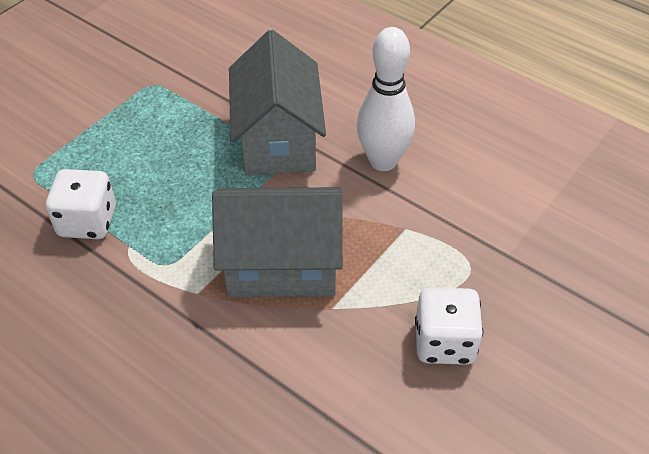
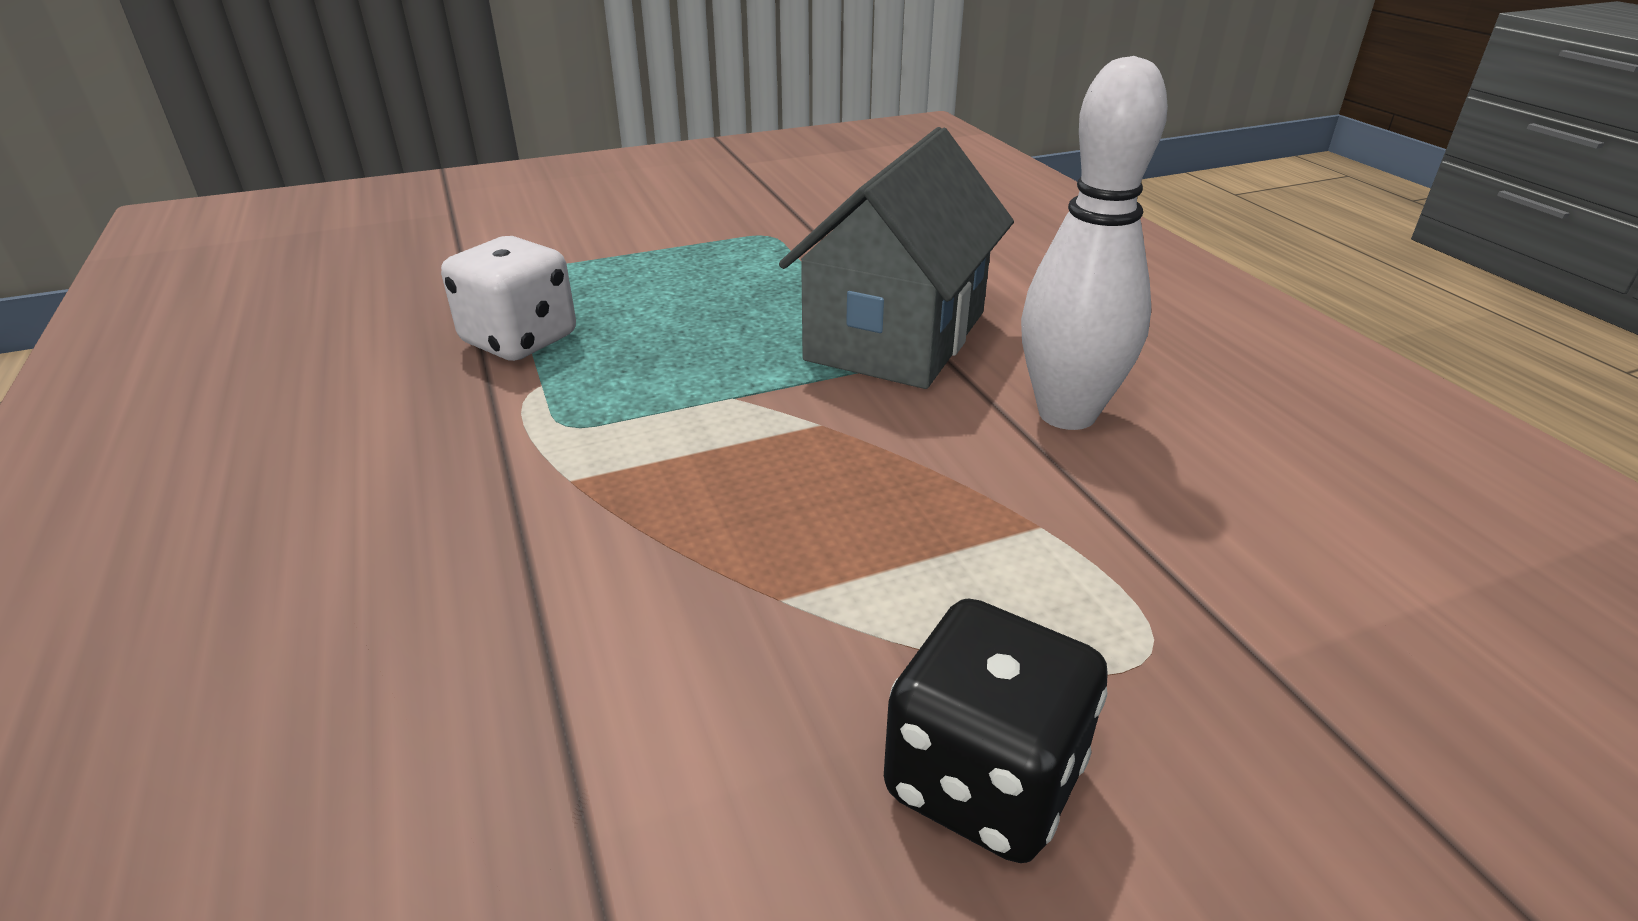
camera: 30 degrees right, 15 degrees down
(282, 265) = (748, 495): grey house -> none
(444, 342) = (983, 780): white dice -> black dice

